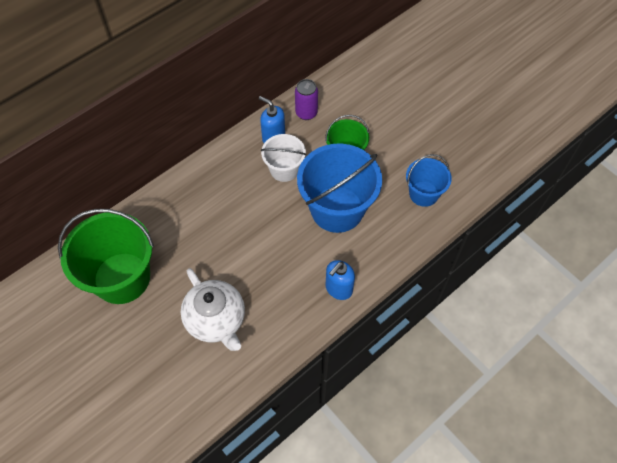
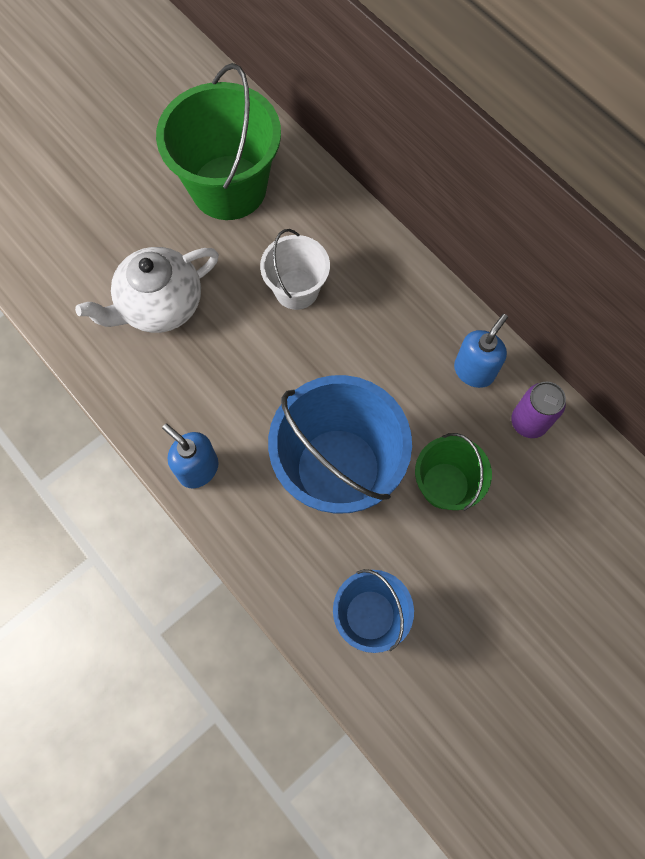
camera: 90 degrees right, 10 degrees up
(284, 169) = (411, 388): white bucket -> white bucket (296, 289)

